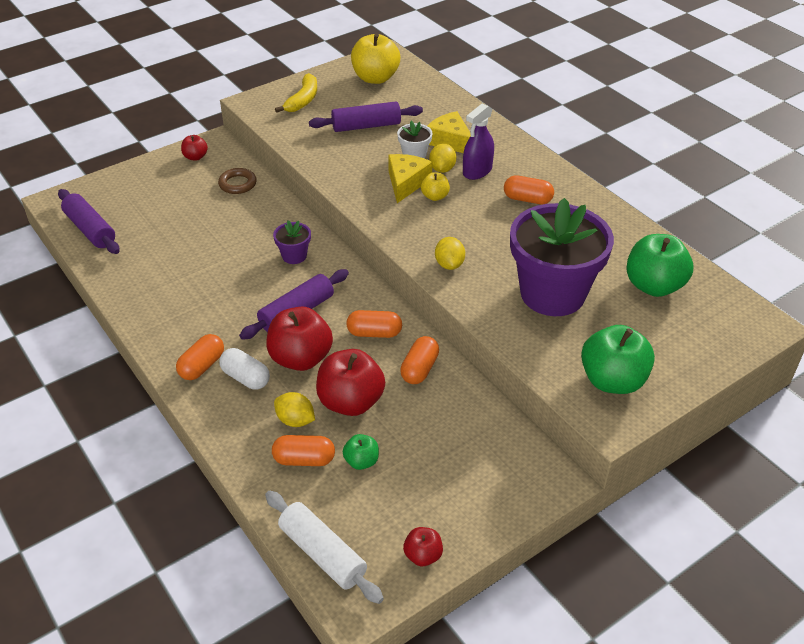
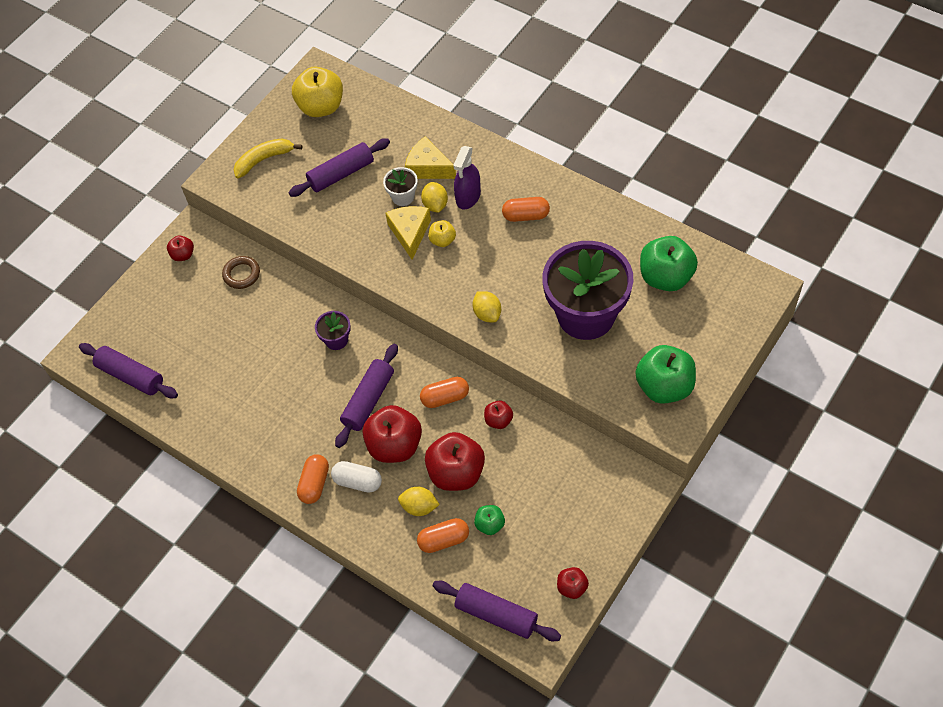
camera: 15 degrees left, 15 degrees up
(303, 100) = (264, 160): yellow banana -> yellow banana turned 120 degrees counterclockwise
(322, 553) = (496, 615): white rolling pin -> purple rolling pin
(419, 369) = (498, 420): orange capsule -> red apple

